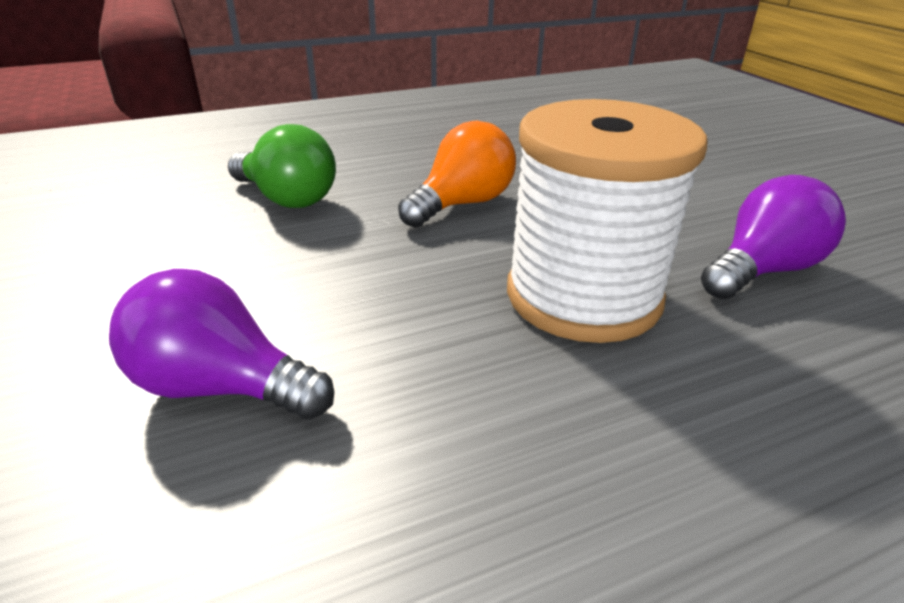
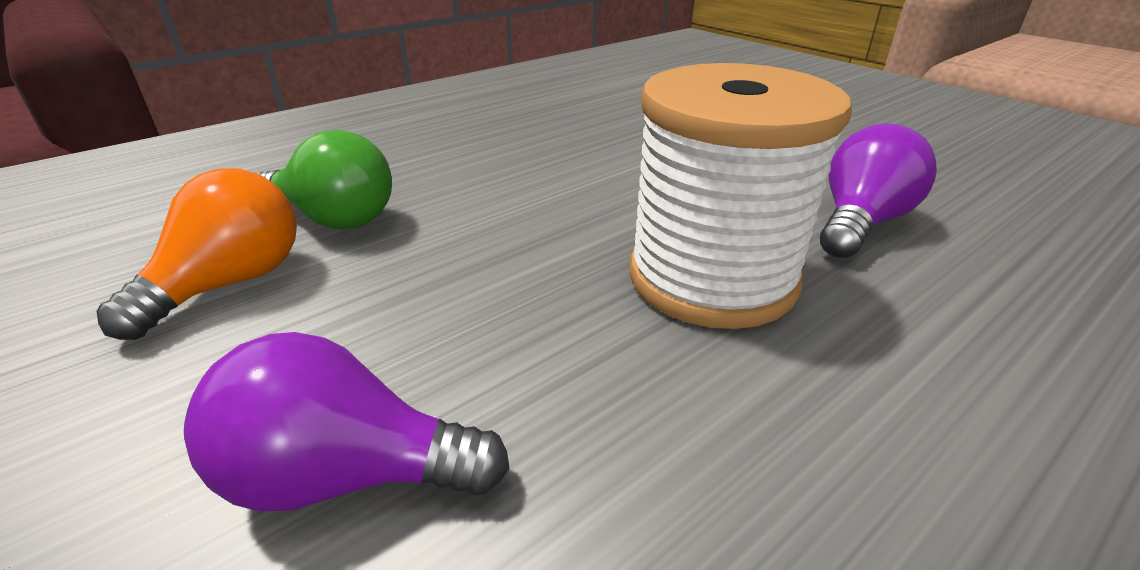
camera: 15 degrees left, 0 degrees up
(462, 204) = (538, 197): orange light bulb -> orange light bulb (230, 284)

